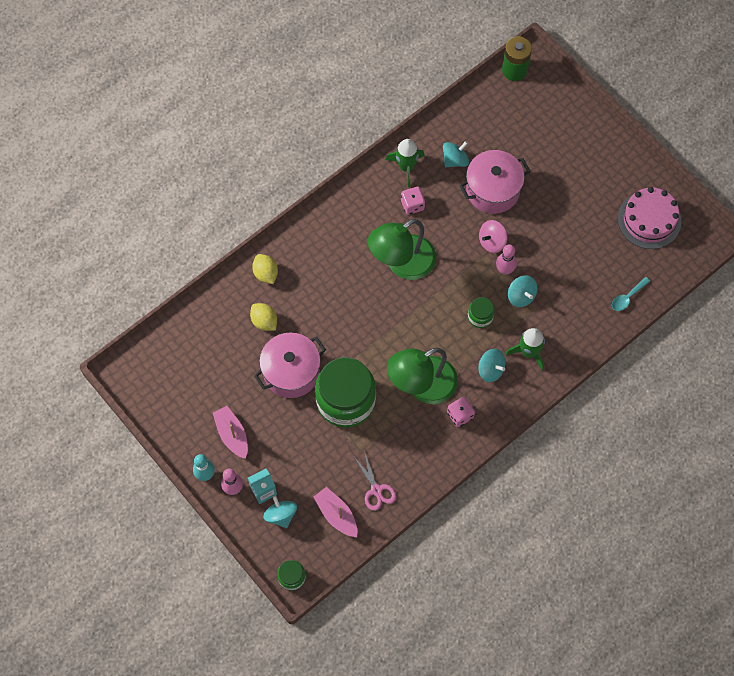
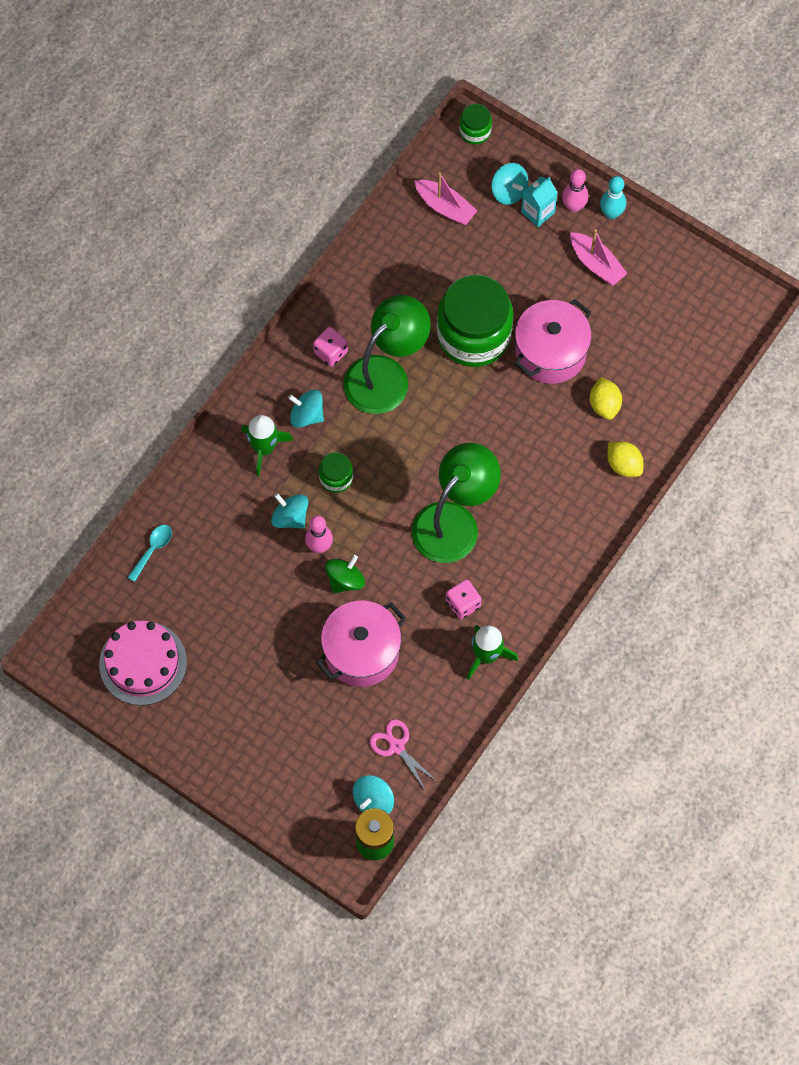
camera: 165 degrees right, 0 degrees up
(264, 321) = (604, 405): yellow lemon -> yellow lemon turned 45 degrees clockwise
(376, 490) = (407, 244): pink scissors -> pink scissors (396, 747)
(455, 160) = (423, 682): turquoise spinning top -> turquoise spinning top (373, 801)
(492, 241) = (345, 580): pink spinning top -> green spinning top

